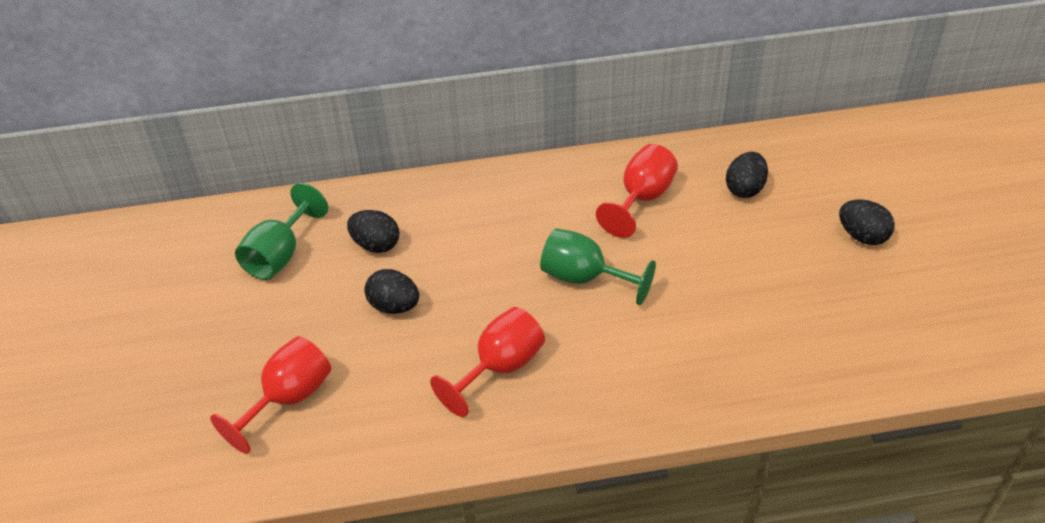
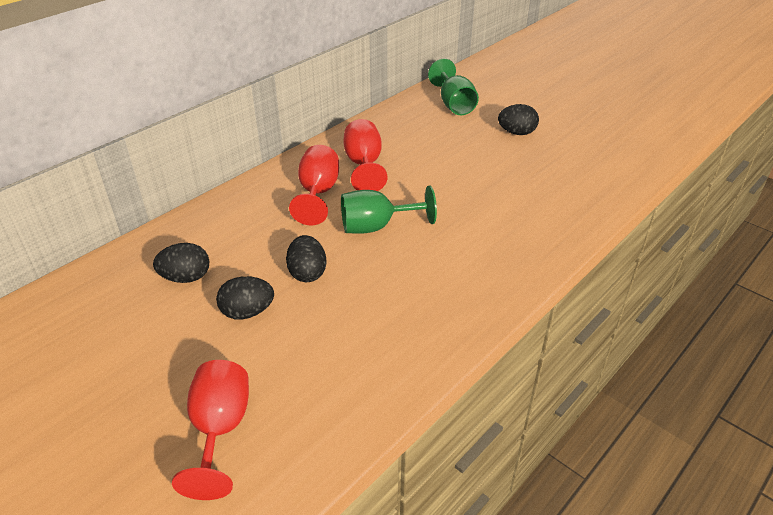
camera: 40 degrees left, 5 degrees down
(280, 255) = (99, 325): green goblet -> green goblet (454, 104)
(500, 368) = (377, 311): red goblet -> red goblet (318, 193)
(745, 189) = (423, 135): black egg -> black egg (307, 273)

